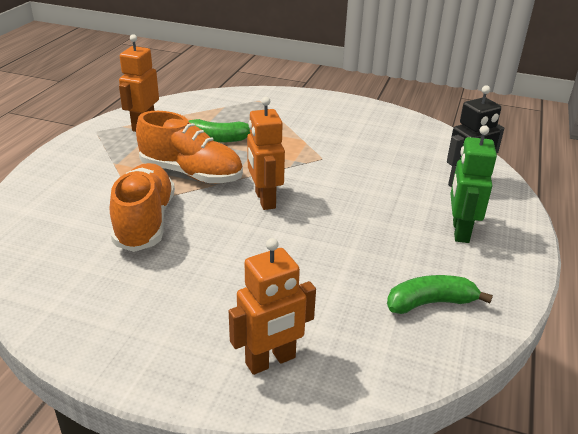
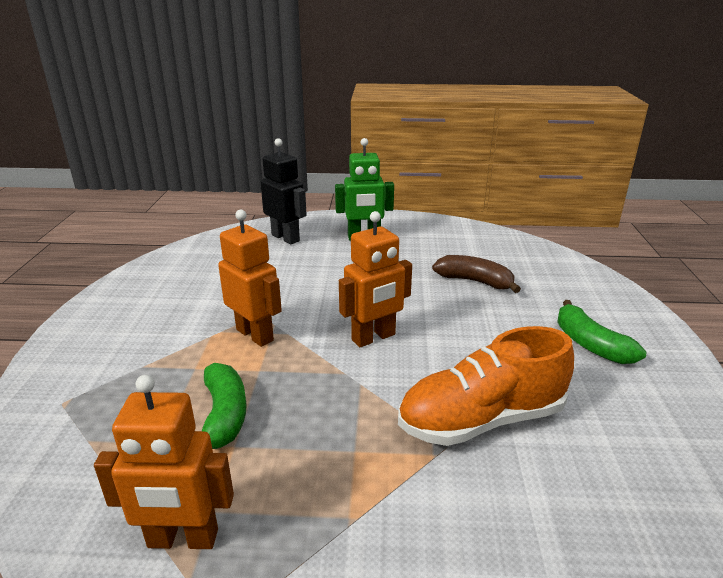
camera: 105 degrees left, 5 degrees down
(191, 173) = (342, 413): orange shoe -> none
(271, 361) = (587, 294): orange robot -> orange robot (255, 335)
(333, 281) = (475, 281): none -> brown banana
(430, 303) = (464, 244): green banana -> green banana (590, 344)

